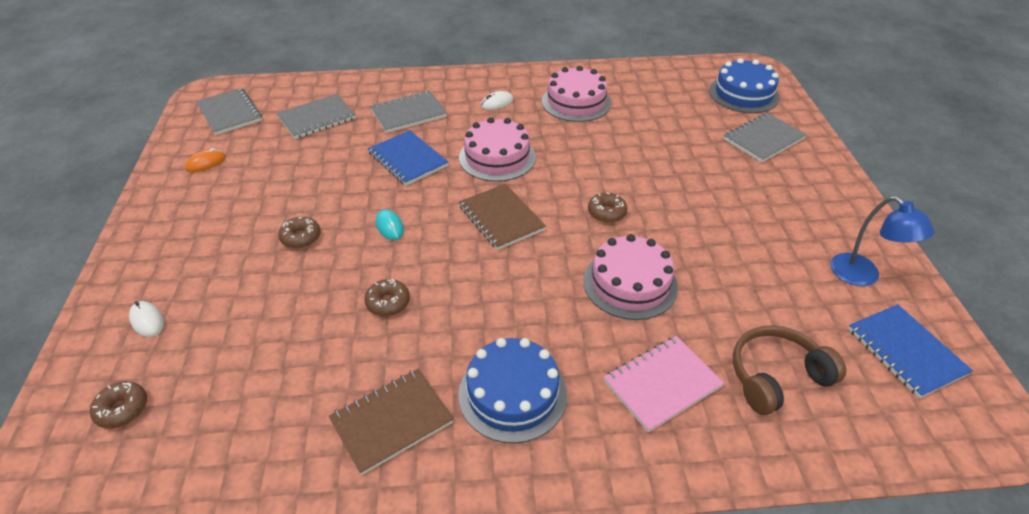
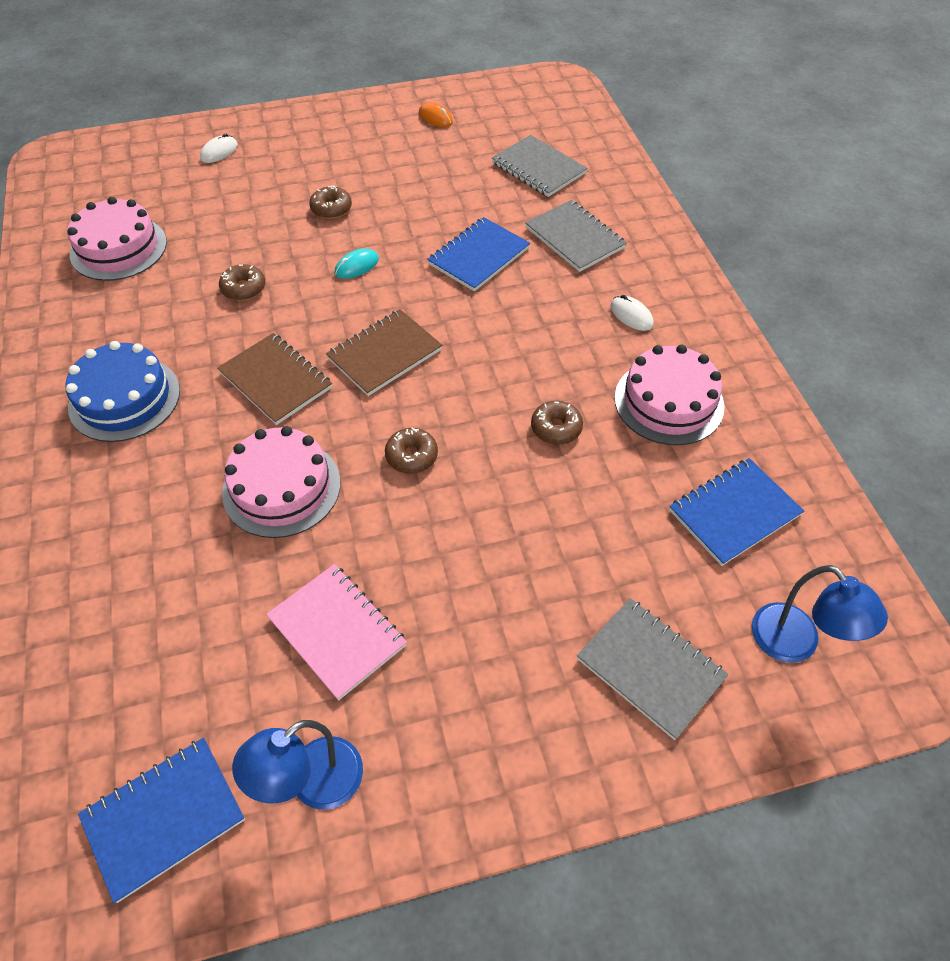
camera: 80 degrees right, 10 degrees up
(122, 409) = (128, 170): brown donut -> brown donut (556, 428)
(230, 113) = (527, 106): grey notebook -> none
(391, 421) = (102, 320): brown notebook -> brown notebook (276, 380)
(497, 157) = (505, 333): pink cake -> pink cake (118, 248)
(661, 95) = (734, 512): none -> blue notebook
(662, 384) = (128, 523): pink notebook -> pink notebook (337, 631)
(743, 94) = (795, 644): blue cake -> blue lamp
(776, 376) = (131, 642): brown headphones -> none

